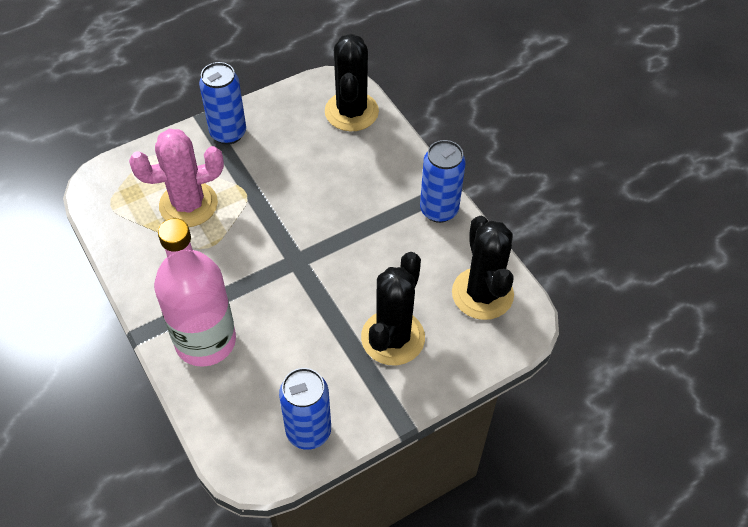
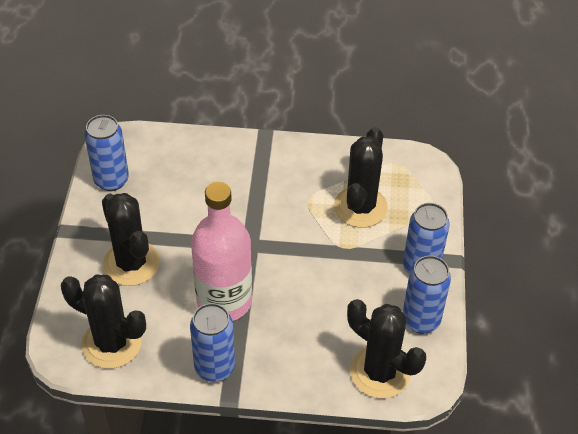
camera: 125 degrees right, 5 degrees down
(188, 204) = (360, 207): pink cactus -> black cactus
(205, 341) = (228, 162): pink bottle -> pink bottle (224, 301)
(282, 110) = (421, 320): none -> blue can

